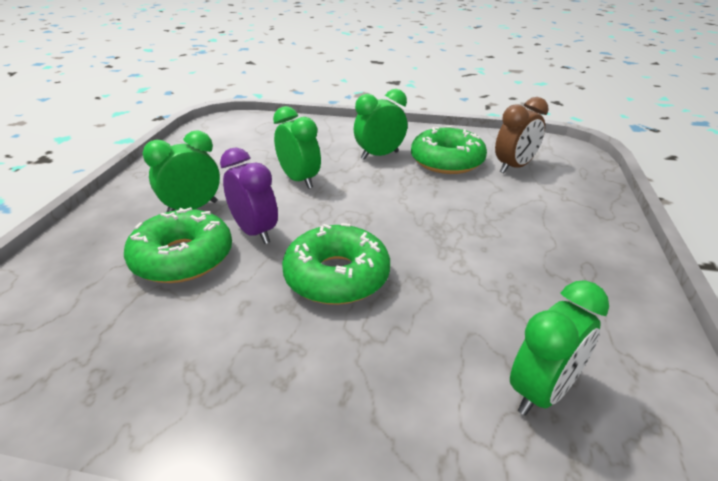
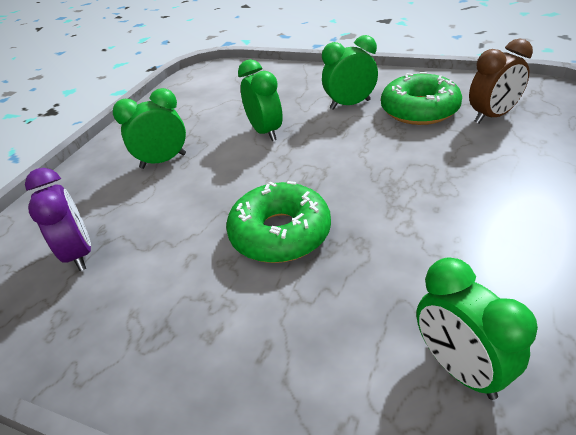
camera: 15 degrees right, 5 degrees up
(183, 257) = (146, 209): green donut -> none
(255, 232) = (214, 186): purple clock -> purple clock (79, 253)
(542, 391) = (460, 368): green clock -> green clock turned 90 degrees clockwise

